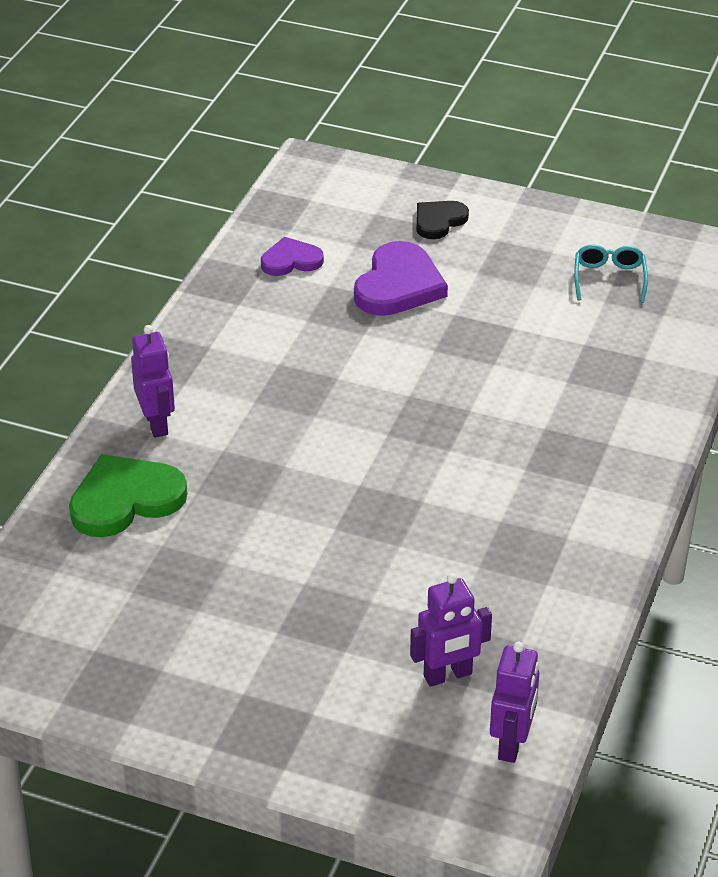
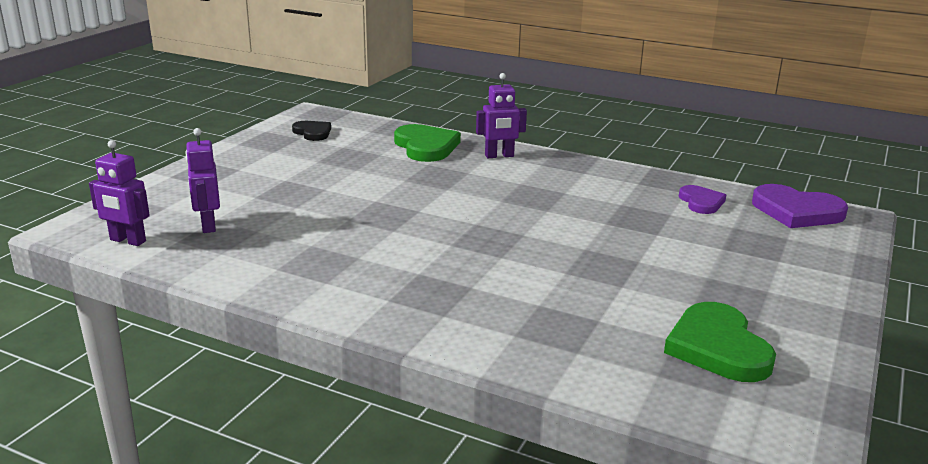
camera: 95 degrees right, 15 degrees down
(398, 285) = (677, 240): purple heart -> purple heart (796, 211)
(439, 221) = (788, 265): black heart -> black heart (313, 133)
(609, 279) = (718, 347): turquoise glasses -> green heart

